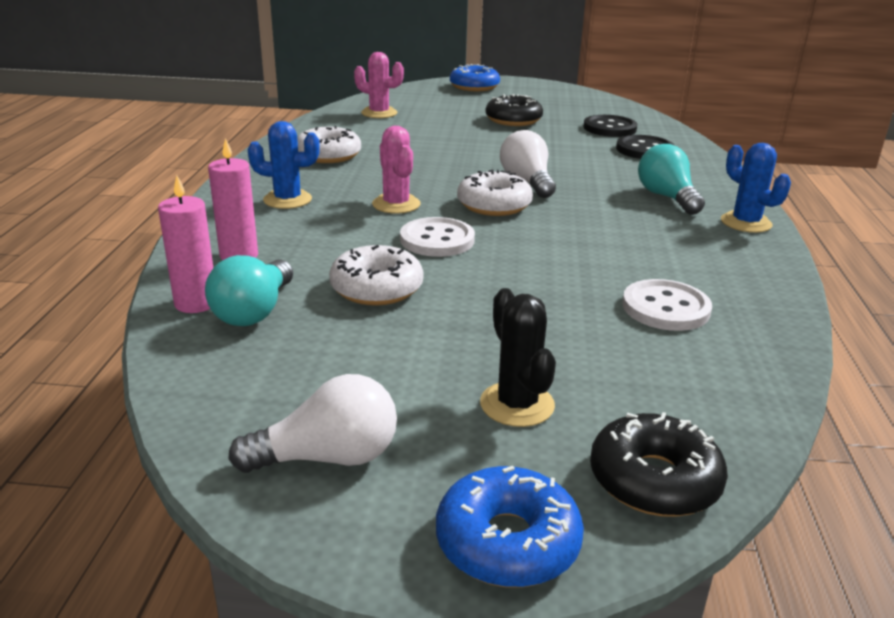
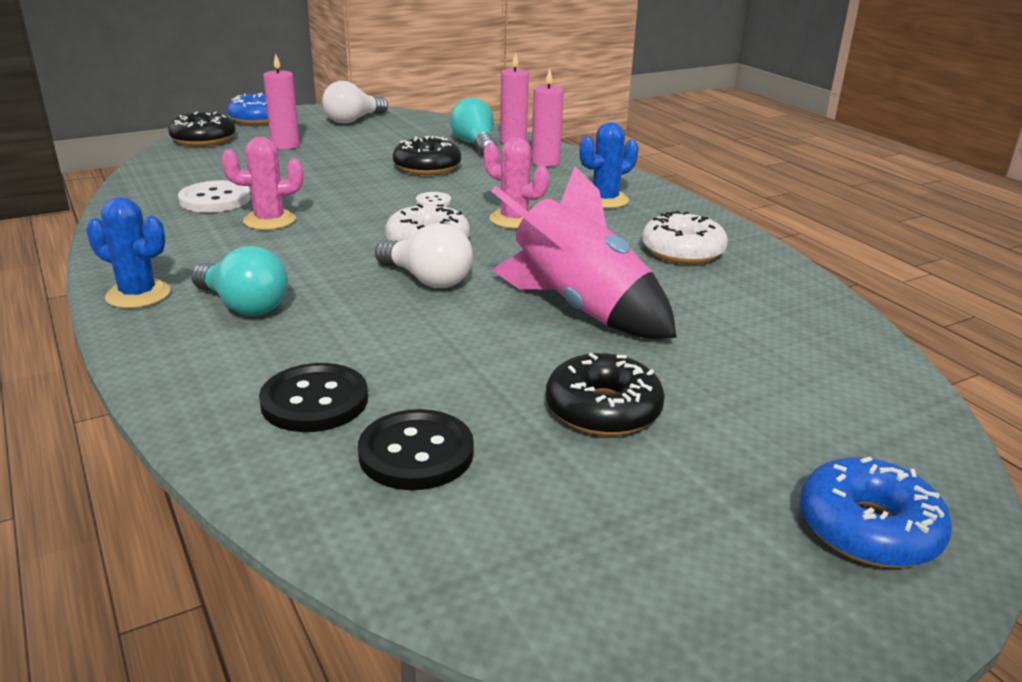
camera: 145 degrees right, 0 degrees up
(376, 288) = (427, 167): white donut -> black donut
(379, 113) = (804, 346): pink cactus -> pink cactus (269, 220)
(437, 240) = (433, 201): white button -> white button, size x0.52
(457, 148) = (579, 308): none -> pink rocket
(517, 404) = (285, 145): black cactus -> pink candle

